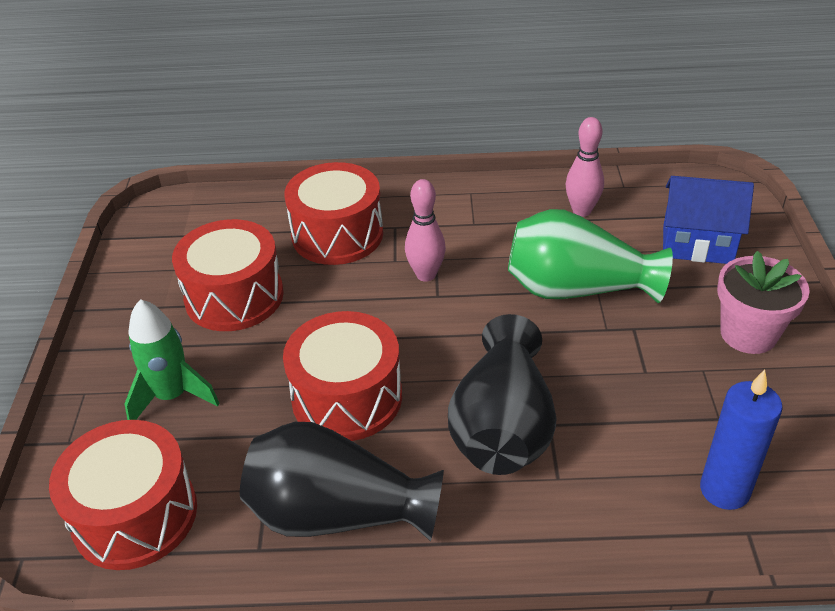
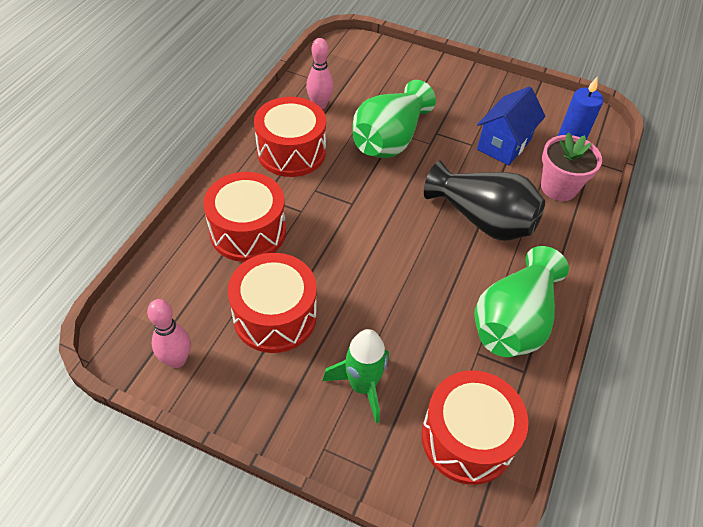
camera: 70 degrees left, 10 degrees up
(337, 514) = (514, 321): black vase -> green vase
(347, 397) = (419, 283): red drum -> red drum (291, 152)
(426, 275) = (328, 201): pink bowling pin -> pink bowling pin (177, 360)
(697, 244) = (385, 76): blue house -> blue house (504, 144)
(748, 334) = (466, 95): pink flower pot -> pink flower pot (558, 187)

